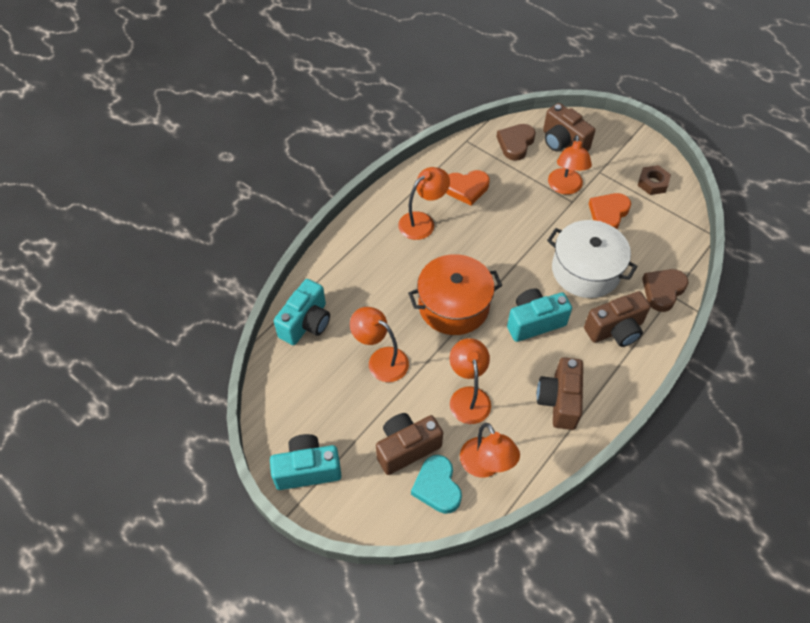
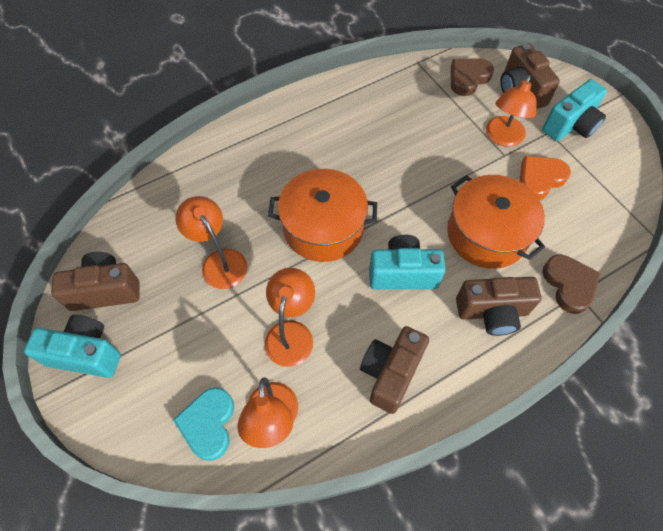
camera: 20 degrees right, 5 degrees up
(306, 323) = (165, 199): turquoise camera -> turquoise camera (570, 125)
(406, 448) = (198, 367): brown camera -> brown camera (105, 290)
(422, 222) = (333, 131): orange lamp -> none
(466, 188) = (394, 110): orange heart -> none
(586, 270) = (487, 234): white pot -> orange pot
(652, 183) = (606, 160): brown nut -> none
(663, 291) = (569, 285): brown heart -> brown heart turned 105 degrees clockwise

